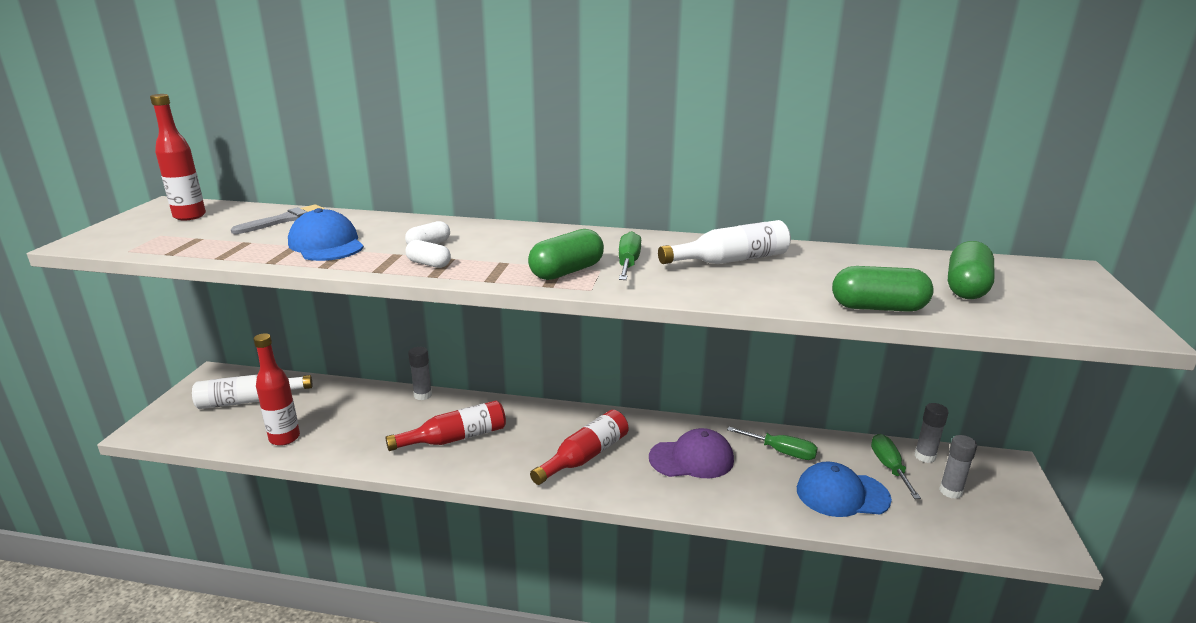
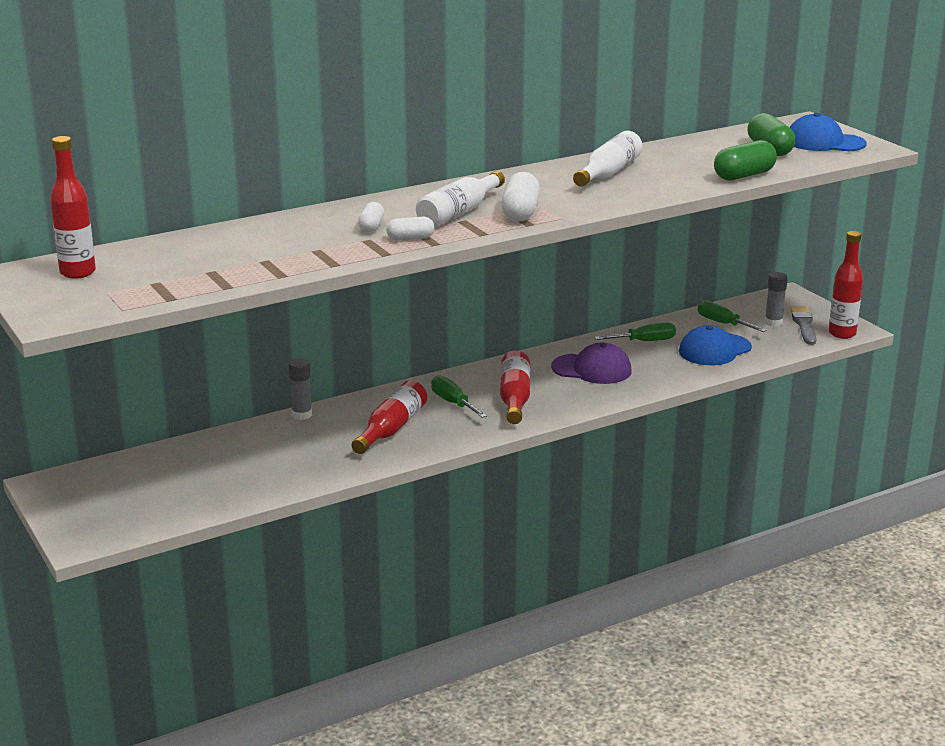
camera: 40 degrees left, 0 degrees up
(249, 401) = (137, 483): white bottle -> white bottle (459, 212)
(284, 220) = (185, 248): grey brush -> grey brush (804, 325)
(284, 438) = (239, 489): red bottle -> red bottle (842, 334)
(326, 244) = (286, 252): blue cap -> blue cap (824, 142)
(567, 271) = (520, 212): green capsule -> white capsule
(628, 263) = (548, 195): green screwdriver -> green screwdriver (453, 403)
(691, 459) = (592, 369): purple cap -> purple cap turned 60 degrees clockwise
(924, 456) = (736, 309): grey glue stick -> none

